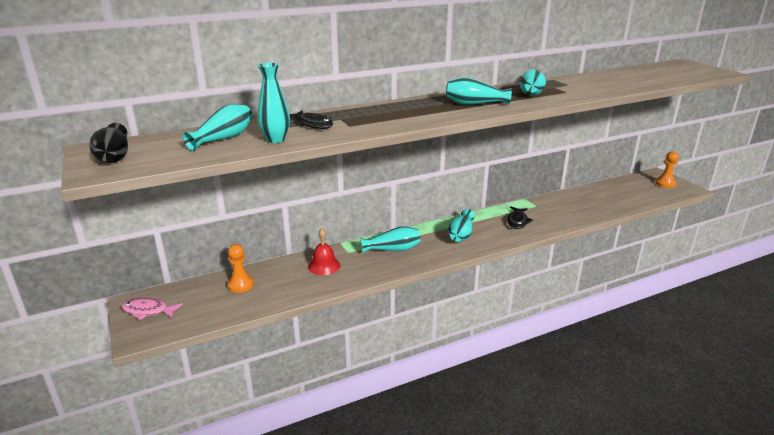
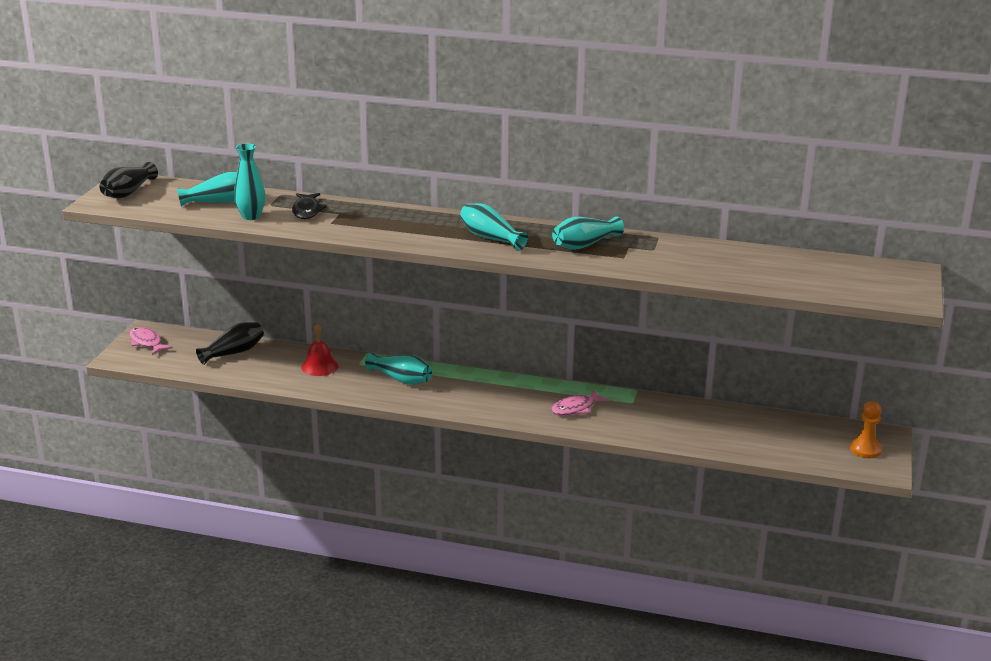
camera: 40 degrees right, 0 degrees up
(240, 285) = (234, 352): orange pawn -> black vase
(461, 235) = (490, 395): turquoise vase -> none
(517, 221) = (576, 408): black fish -> pink fish

